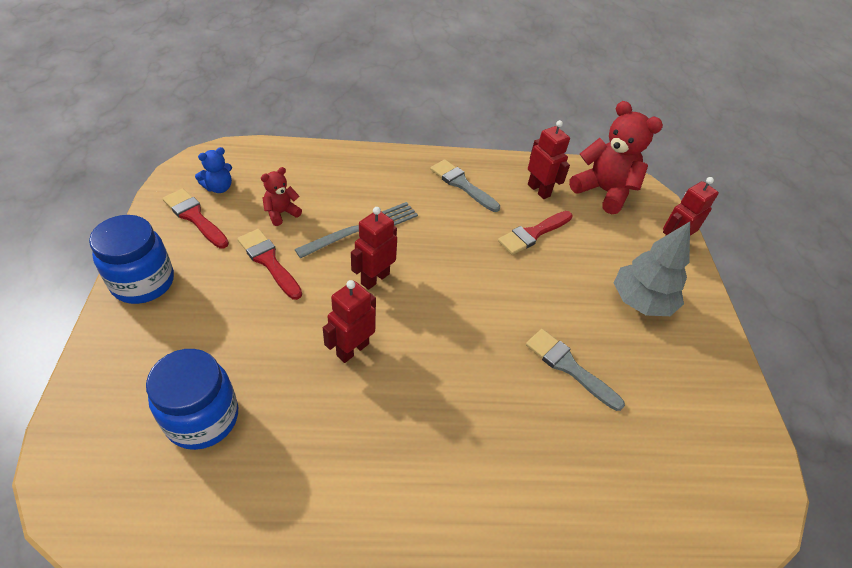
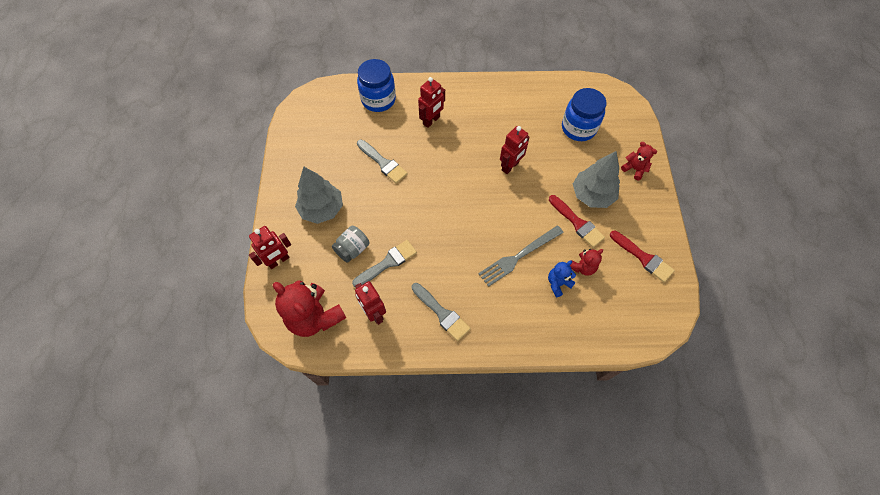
camera: 175 degrees left, 15 degrees up
(137, 333) = (634, 169): none -> red teddy bear
(143, 282) = (649, 201): blue jar -> blue jar (378, 100)
(219, 187) = (639, 289): blue teddy bear -> blue teddy bear (558, 283)
(229, 297) = (592, 195): none -> grey tree
(375, 278) = (504, 214): red robot -> red robot (431, 121)
(533, 233) = (387, 263): red brush -> grey brush
(581, 251) = (352, 249): none -> grey jar

